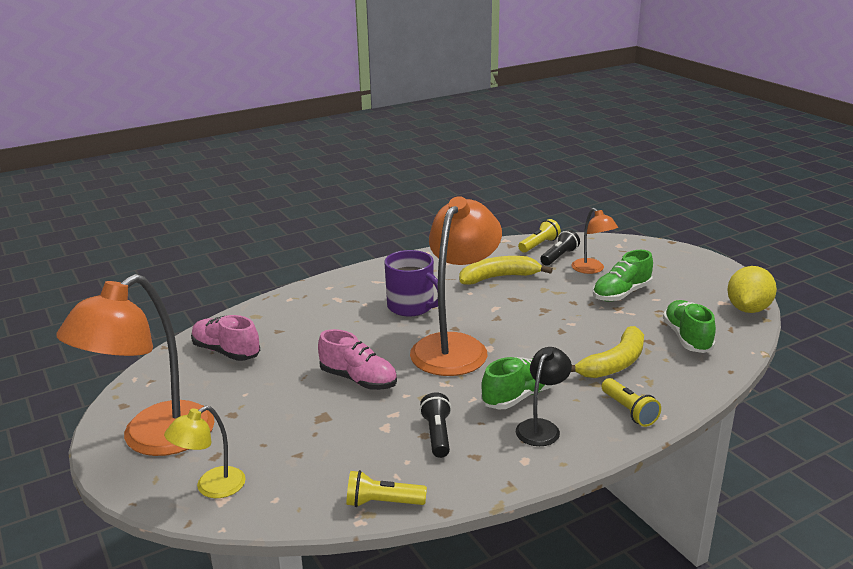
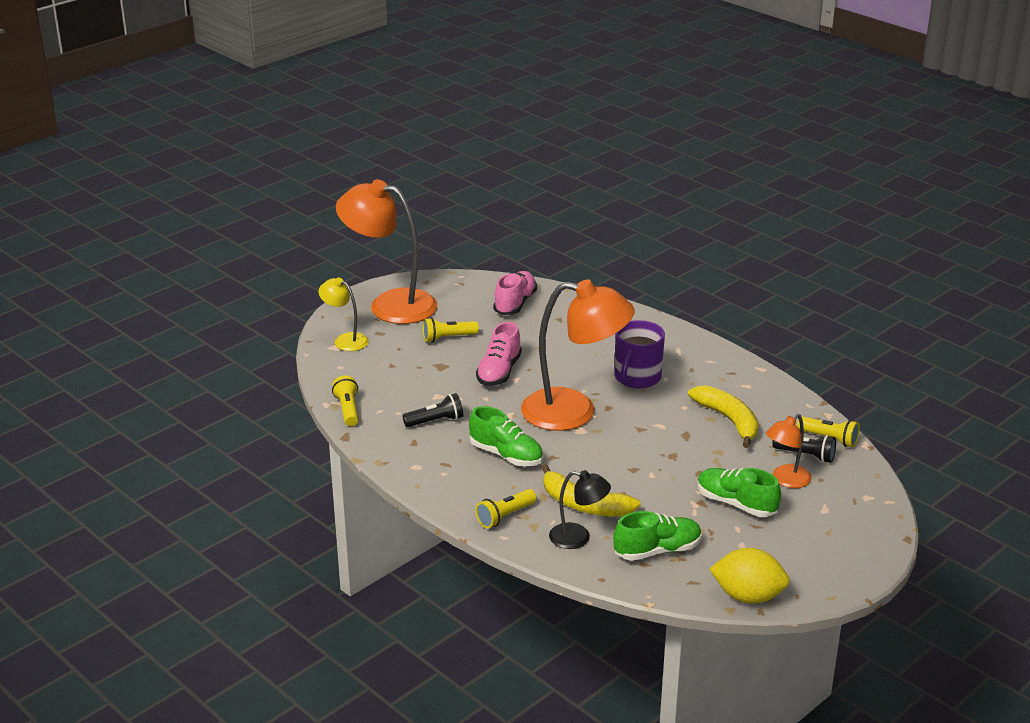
camera: 75 degrees right, 5 degrees up
(265, 404) = (448, 338): none -> yellow flashlight
(541, 427) = (463, 471): black lamp -> black lamp (578, 538)

